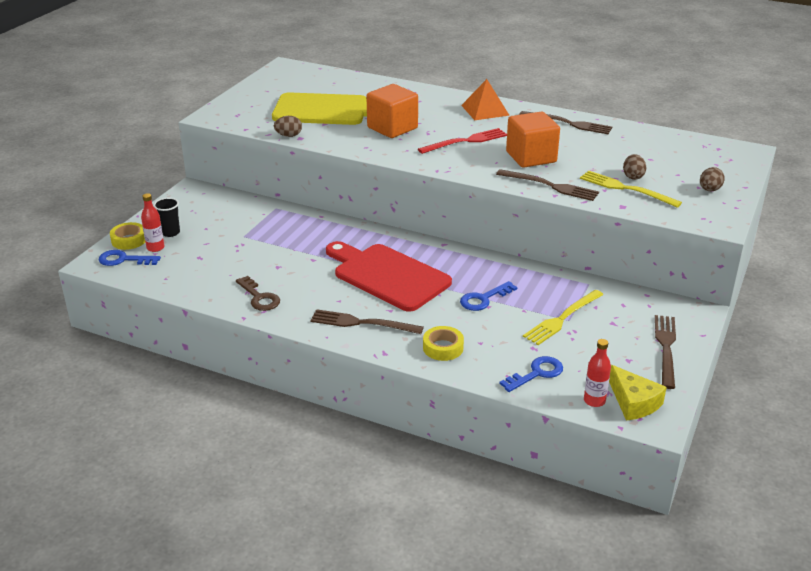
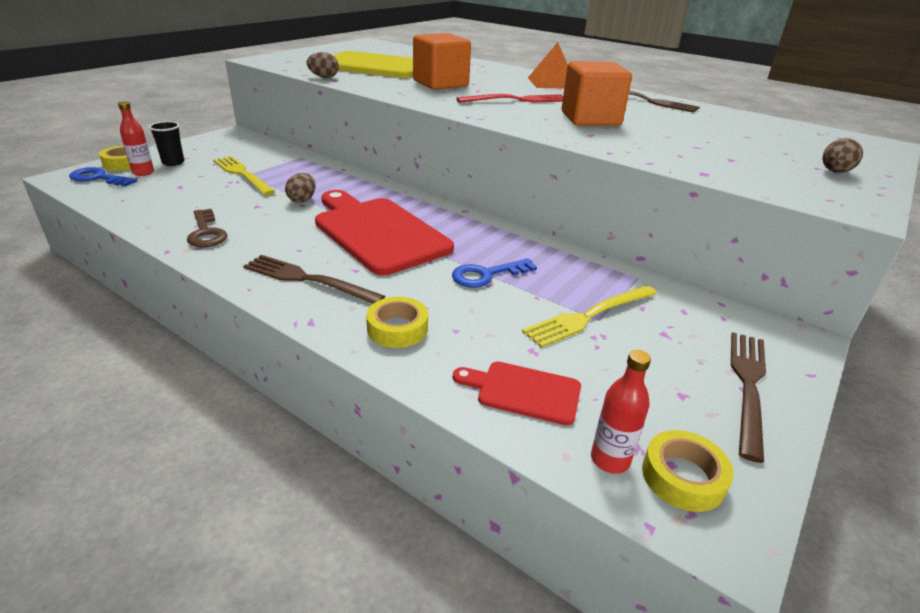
camera: 10 degrees right, 0 degrees up
(536, 373) = (524, 391): blue key -> red cutting board
(550, 186) = (606, 144): brown fork -> none
(625, 189) = (710, 157): yellow fork -> yellow fork (242, 174)
(633, 176) = (722, 148): brown egg -> brown egg (302, 200)
(634, 402) = (683, 477): yellow cheese -> yellow tape

